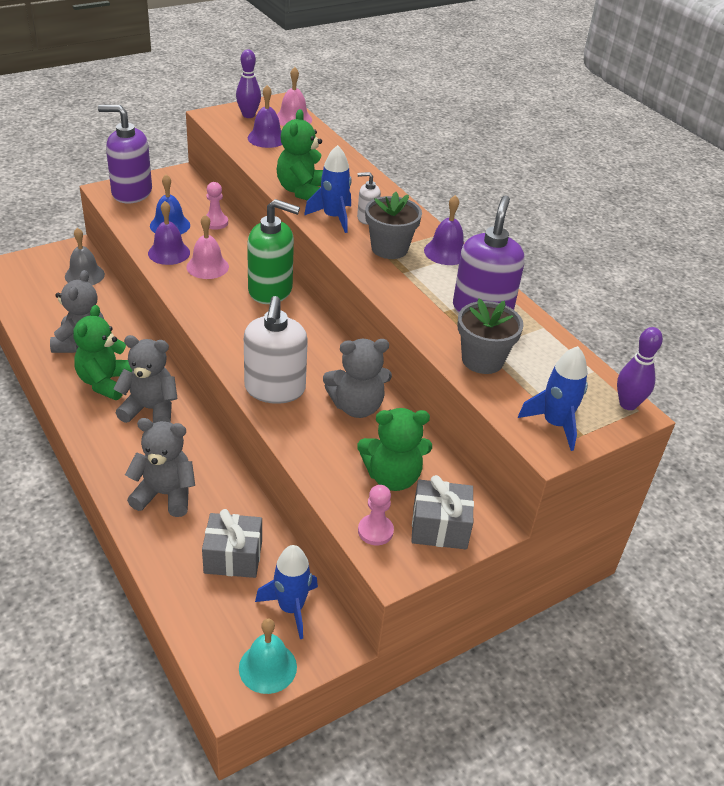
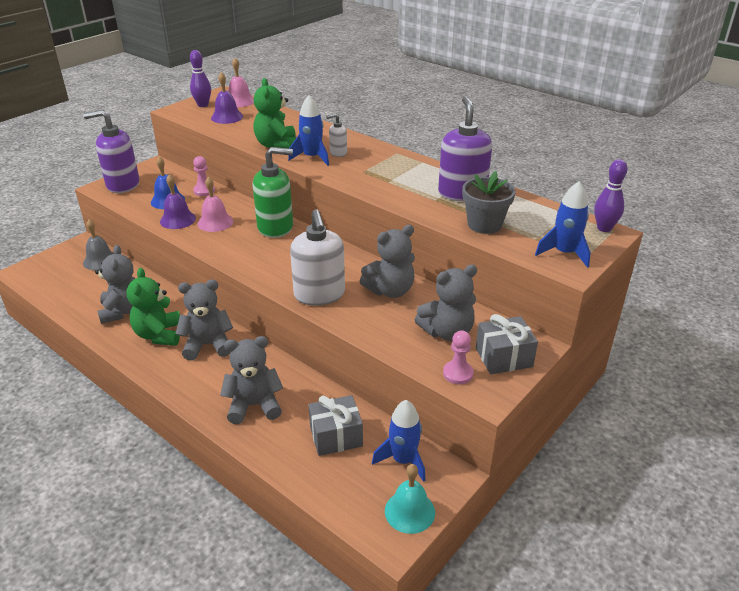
camera: 15 degrees left, 5 degrees down
(389, 248) = (367, 168): grey flower pot -> none
(392, 477) = (447, 332): green teddy bear -> grey teddy bear
(446, 252) = (411, 162): purple bell -> none

